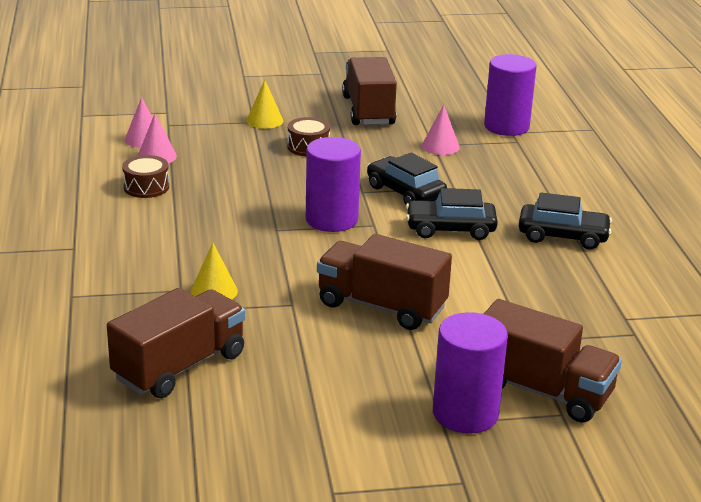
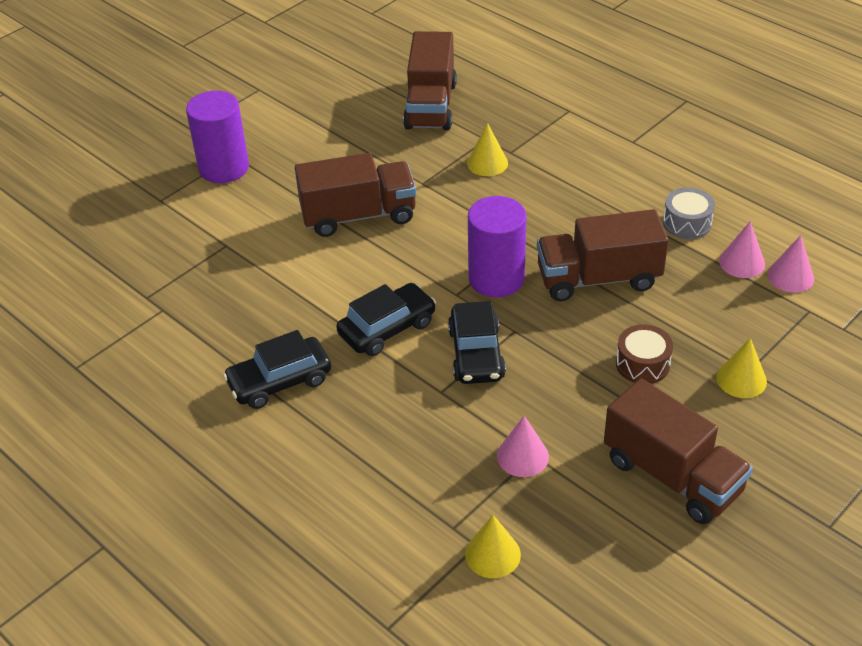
camera: 145 degrees right, 15 degrees up
(146, 187) = (687, 223): brown drum -> grey drum
(405, 192) = (476, 354): black car -> black car turned 75 degrees clockwise
(506, 126) = (492, 554): purple cylinder -> yellow cone
(541, 390) = (186, 209): brown truck -> brown truck (598, 279)

